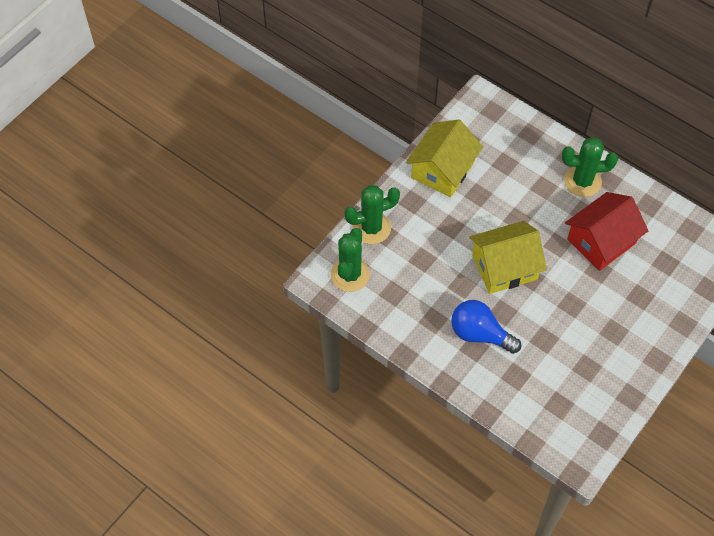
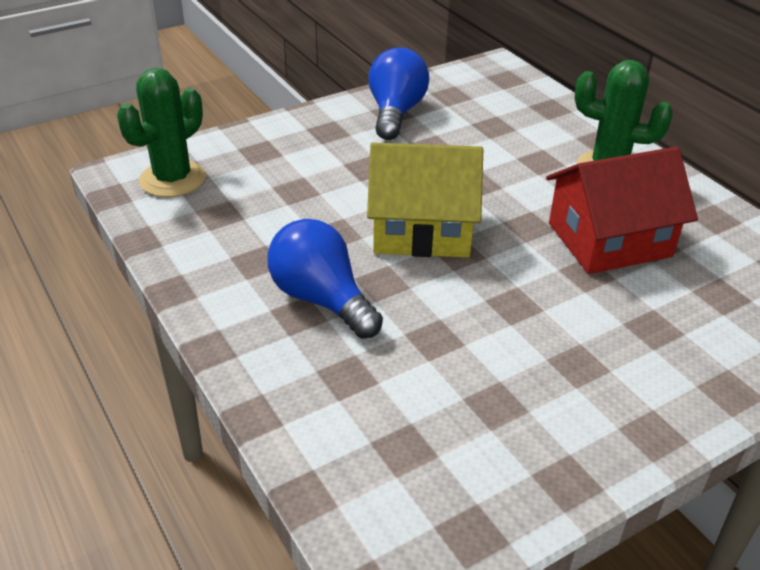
camera: 20 degrees right, 20 degrees down
(371, 228) = (247, 142): green cactus -> none
(442, 170) = (395, 113): yellow house -> blue light bulb

